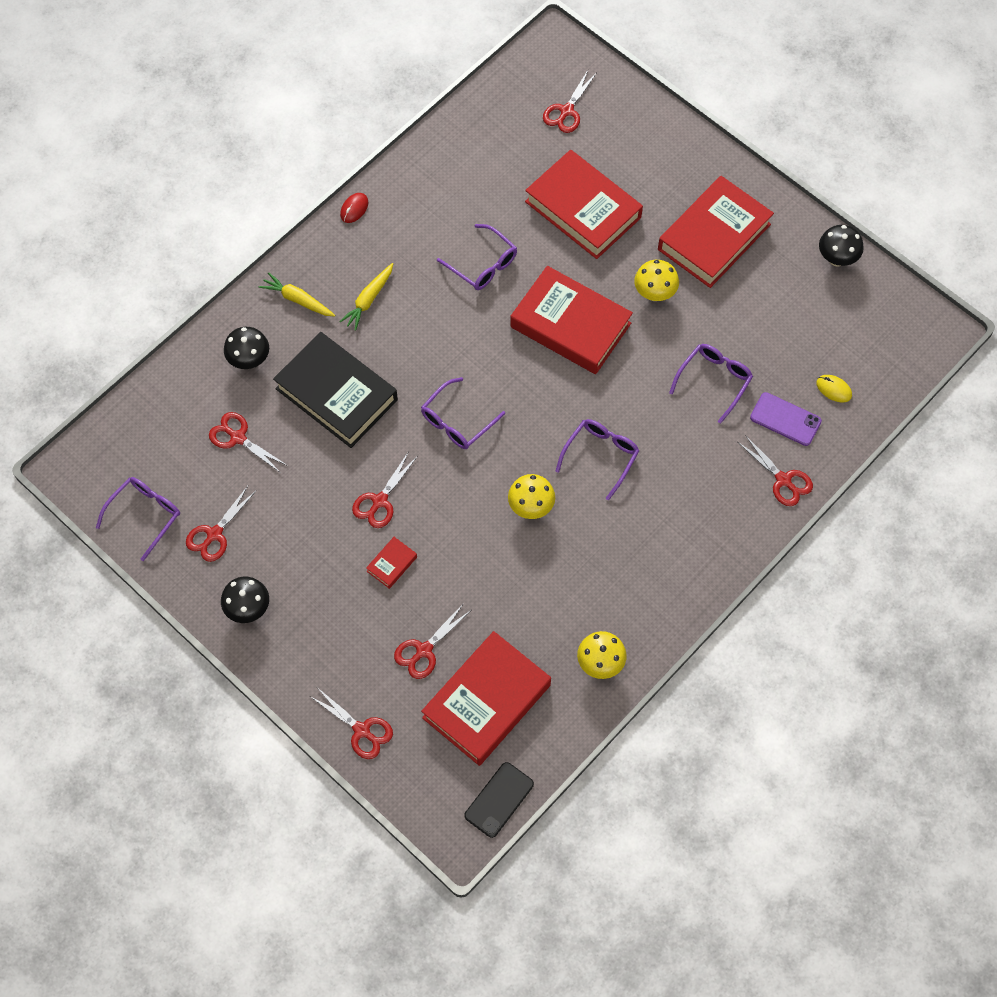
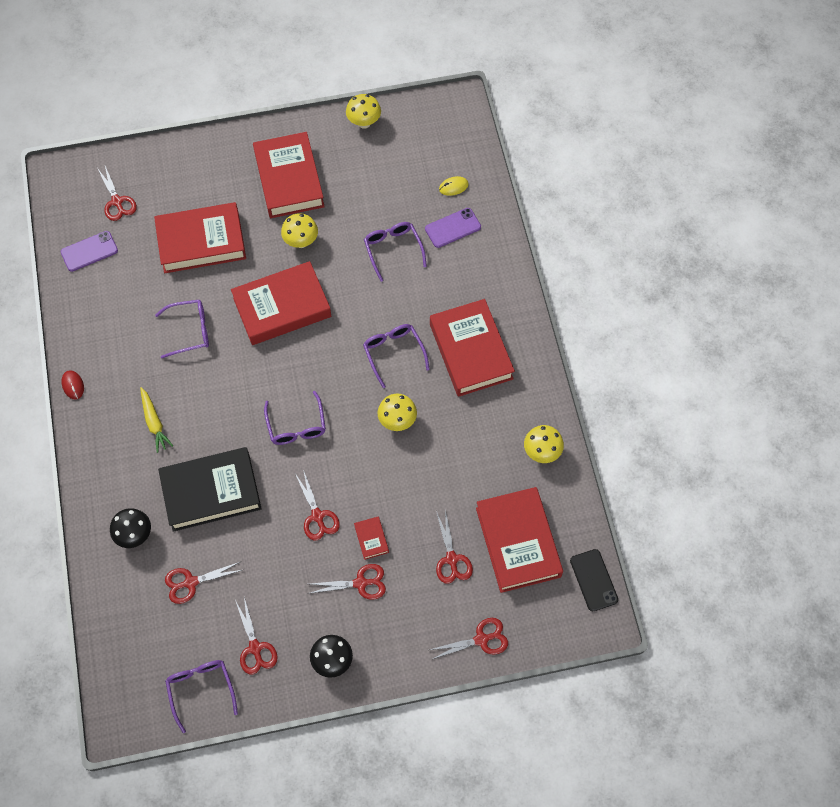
camera: 55 degrees left, 0 degrees up
(297, 300) = (113, 470): yellow carrot -> none
(497, 126) = (89, 251): none -> purple phone
(659, 526) = (471, 351): none -> red book
(783, 480) = (494, 258): red scissors -> red scissors (361, 583)
(837, 259) = (364, 123): black mushroom -> yellow mushroom

